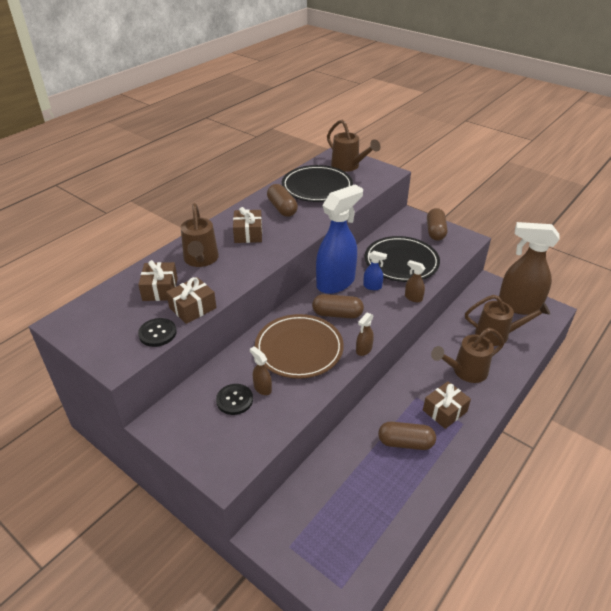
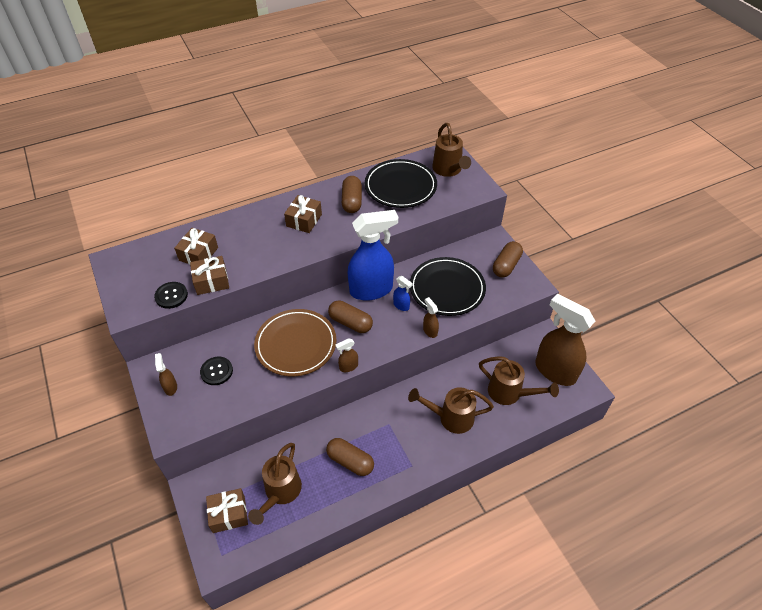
camera: 25 degrees right, 10 degrees up
(201, 260) = (248, 235): brown watering can -> brown watering can (280, 492)
(262, 388) = (244, 369): brown spray bottle -> brown spray bottle (170, 387)
(444, 411) = (404, 447): brown gift -> brown gift (229, 514)

